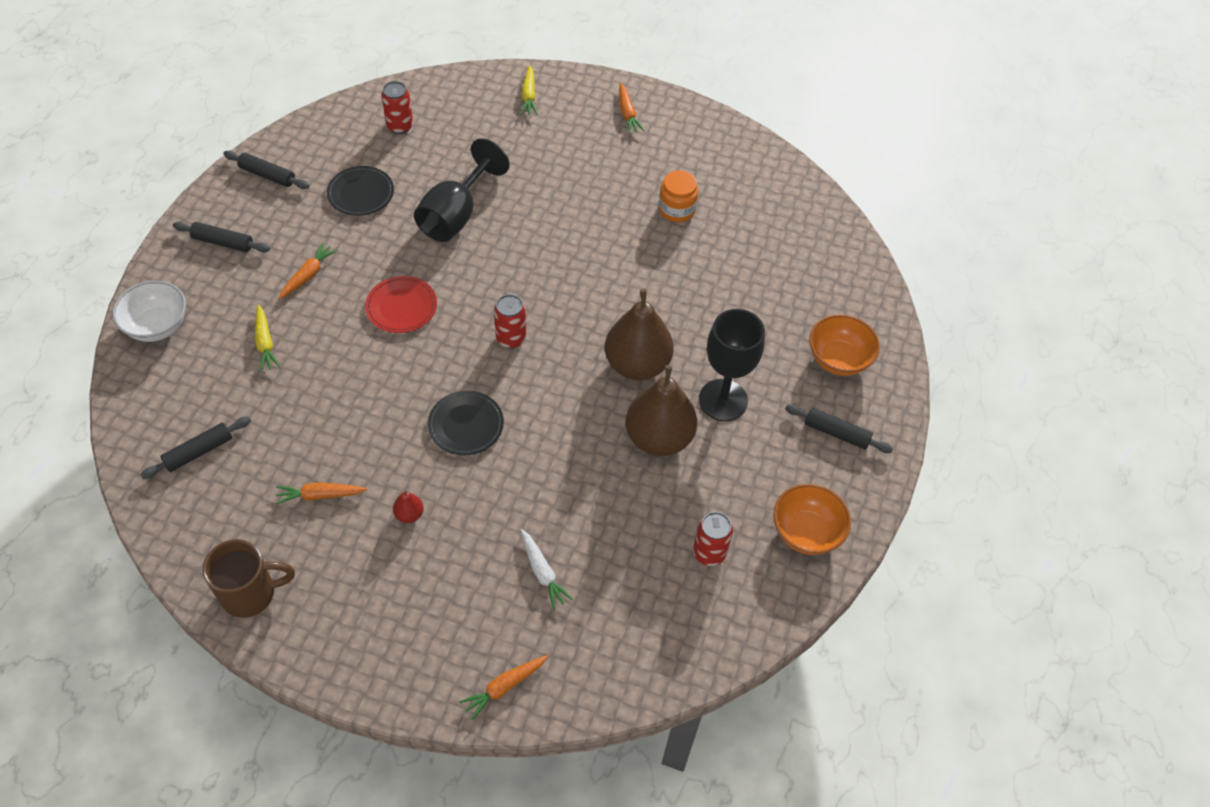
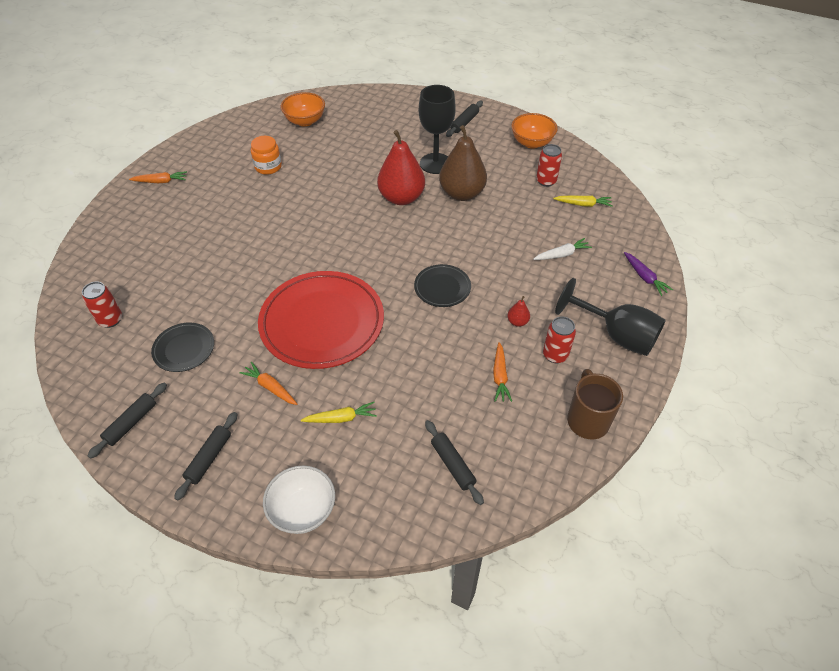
camera: 80 degrees left, 5 degrees down
(401, 307) = (322, 322): red plate -> red plate, size x2.10
(455, 215) = (232, 285): black goblet -> black goblet (616, 335)
(504, 687) = (644, 277): orange carrot -> purple carrot
(511, 338) = (367, 259): red can -> red can (555, 355)
(529, 96) = (113, 234): yellow carrot -> yellow carrot (583, 204)
(637, 364) = (401, 198): brown pear -> red pear
(838, 359) = (411, 115): orange bowl -> orange bowl (305, 121)

